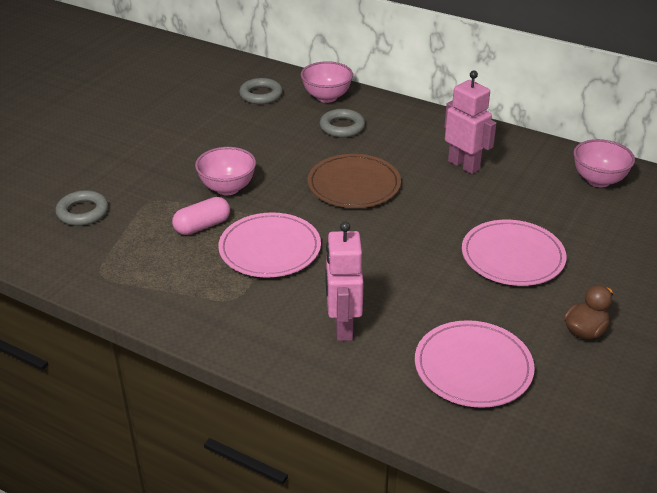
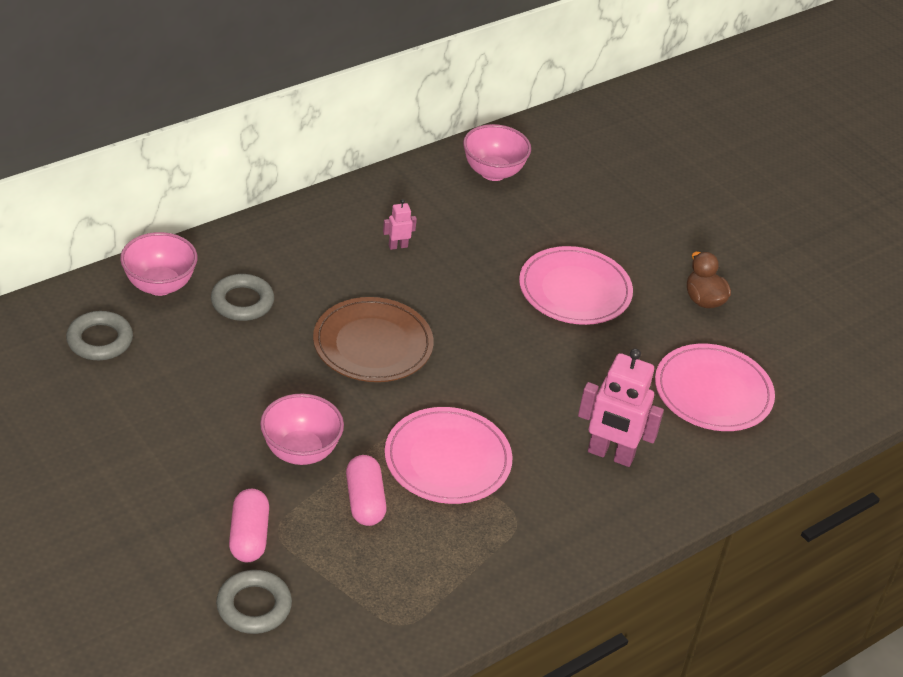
camera: 70 degrees left, 5 degrees up
(139, 192) = (249, 536): none -> pink capsule
(464, 165) = (398, 246): pink robot -> pink robot, size x0.46

